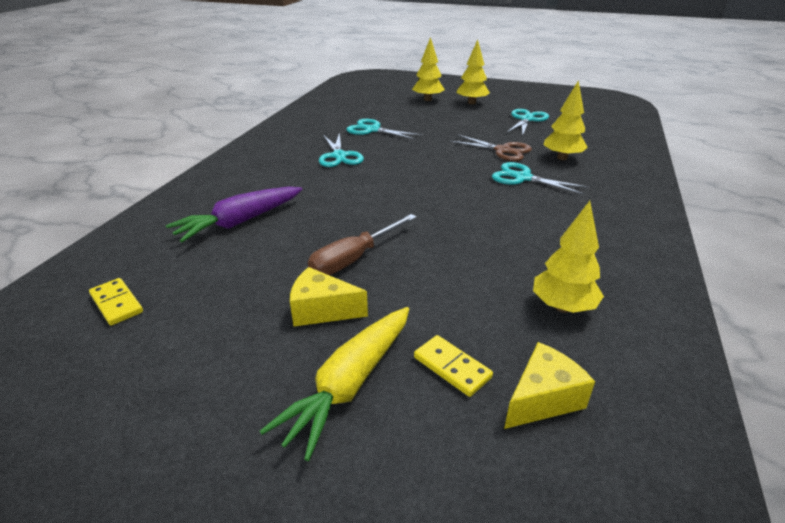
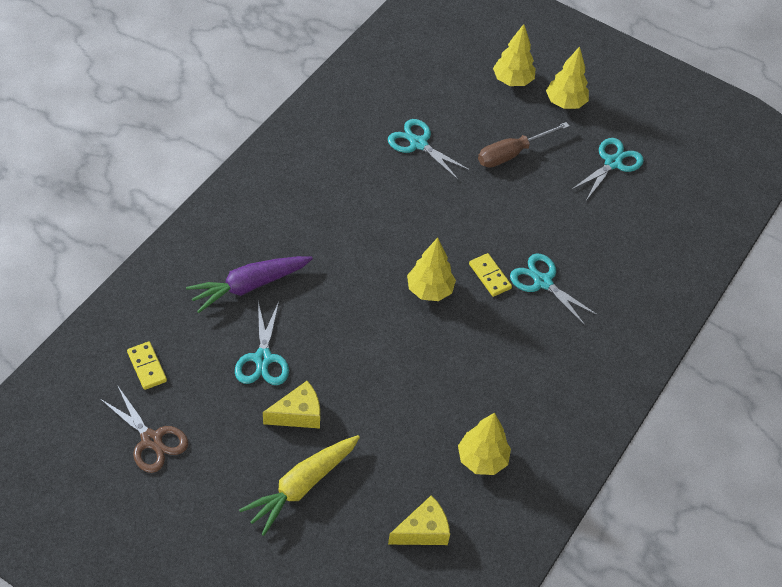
camera: 10 degrees right, 20 degrees up
(322, 310) = (298, 414): yellow cheese -> yellow cheese turned 135 degrees clockwise
(339, 156) = (366, 193): turquoise scissors -> turquoise scissors (263, 359)
(354, 259) = (338, 362): brown screwdriver -> brown screwdriver (512, 154)
(452, 367) = (374, 491): yellow domino -> yellow domino (490, 276)
(503, 150) = (548, 225): brown scissors -> brown scissors (151, 440)
(562, 158) = (606, 256): yellow tree -> yellow tree (429, 290)

